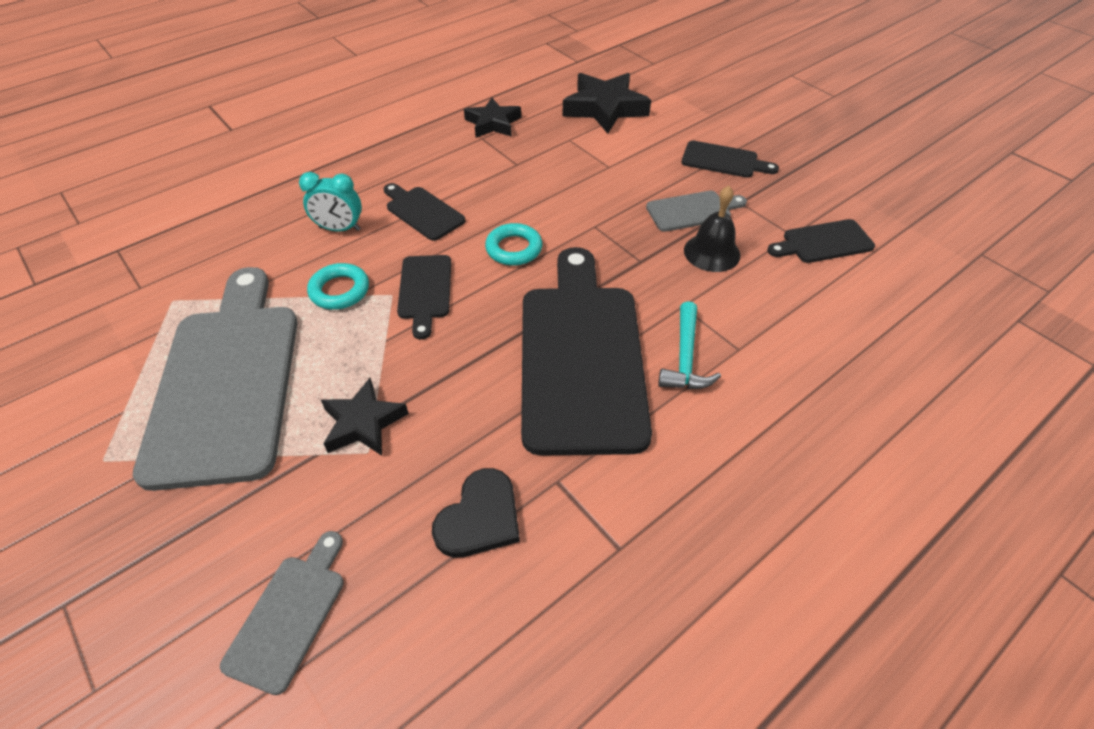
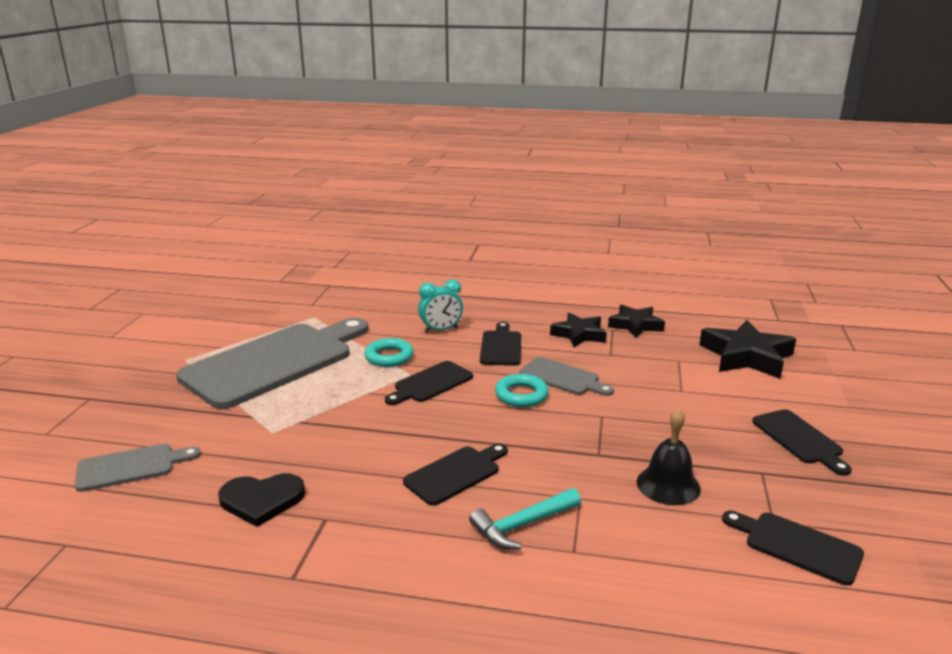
camera: 50 degrees right, 25 degrees down
(340, 229) = (441, 330): turquoise clock -> turquoise clock turned 75 degrees counterclockwise
(363, 423) = (292, 419): black star -> black star (579, 335)
(581, 356) = (455, 473): black cutting board -> black cutting board, size x0.46
(692, 211) = (702, 452): grey cutting board -> grey cutting board (562, 378)

